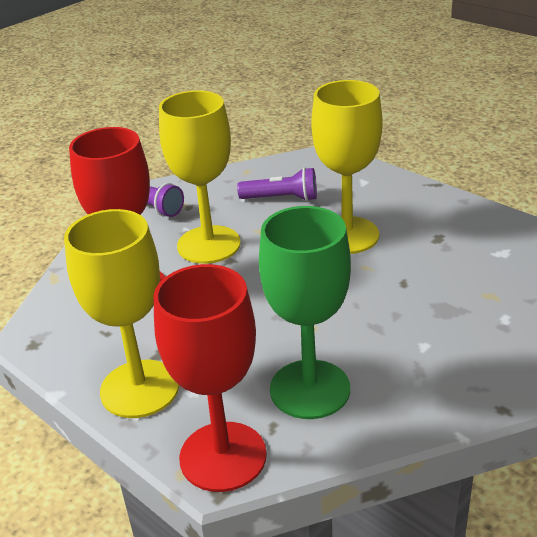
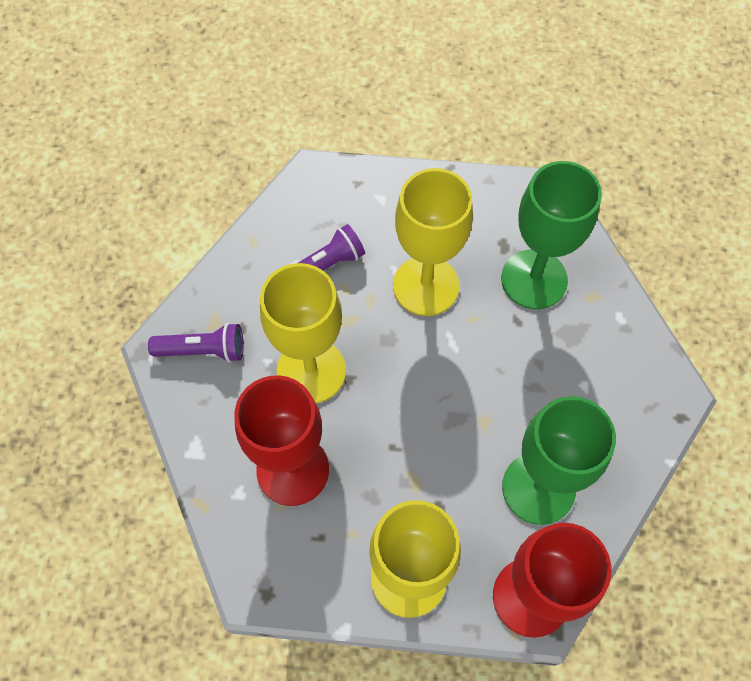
camera: 40 degrees left, 30 degrees up
(444, 265) = (534, 279): none -> green goblet

